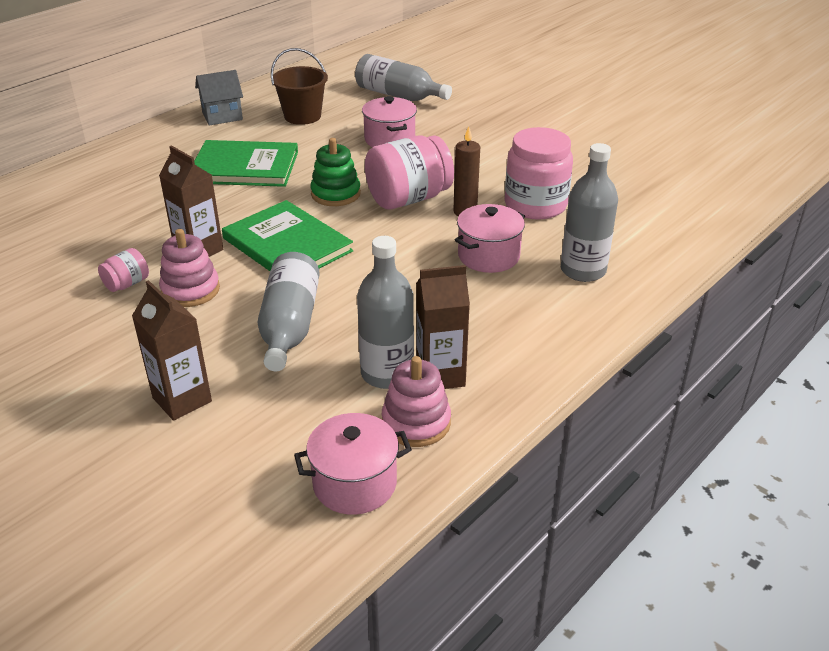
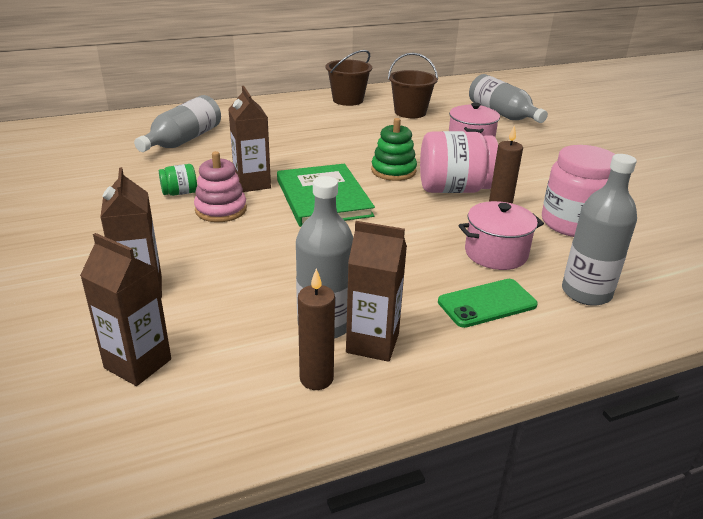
camera: 25 degrees right, 5 degrees down
(127, 284) = (180, 193): pink jar -> green jar
(222, 116) = (348, 100): grey house -> brown bucket
(245, 167) = (336, 136): green book -> none
(245, 468) = (138, 364): none -> brown carton
(289, 326) = (273, 259): grey bottle -> grey bottle (183, 140)
(354, 483) = (216, 414): pink pot -> none
(416, 422) = (316, 379): pink stacking toy -> brown candle
(510, 307) = (487, 303): none -> green phone

